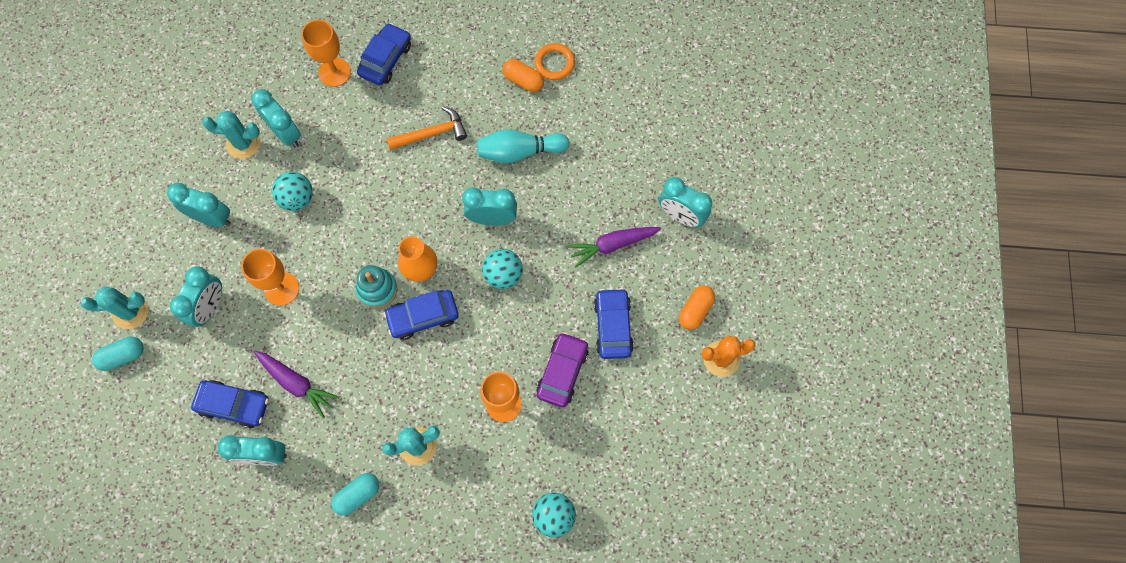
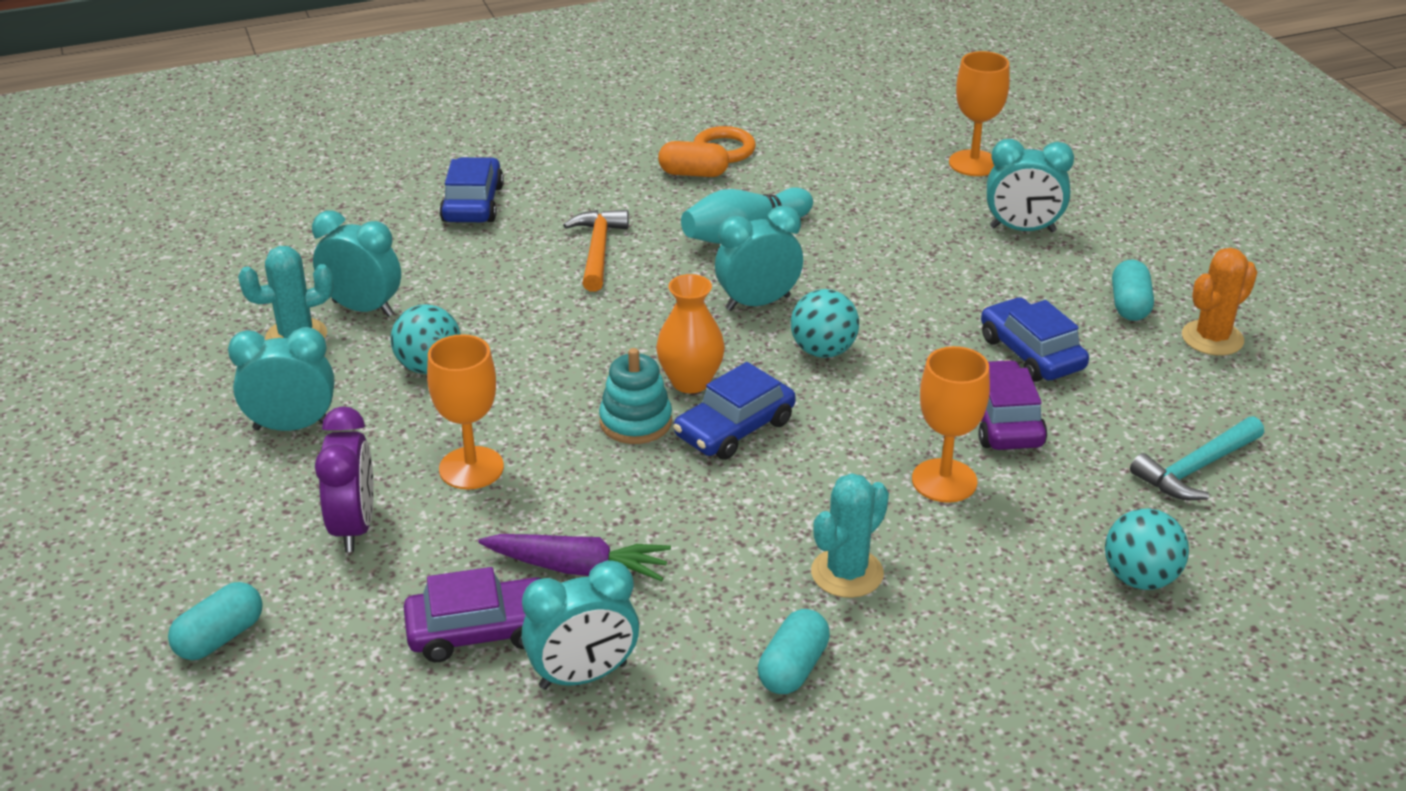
camera: 25 degrees left, 35 degrees down
(130, 312) = (203, 577): turquoise cactus -> none
(210, 307) = (354, 527): turquoise clock -> purple clock
(234, 405) = (480, 631): blue car -> purple car
(334, 72) = (400, 233): orange goblet -> orange goblet (974, 163)
(432, 133) = (598, 250): orange hammer -> orange hammer turned 45 degrees counterclockwise
(612, 245) = (955, 279): purple carrot -> none
(637, 454) = (1196, 469): none -> turquoise hammer
(695, 310) = (1129, 305): orange capsule -> turquoise capsule

